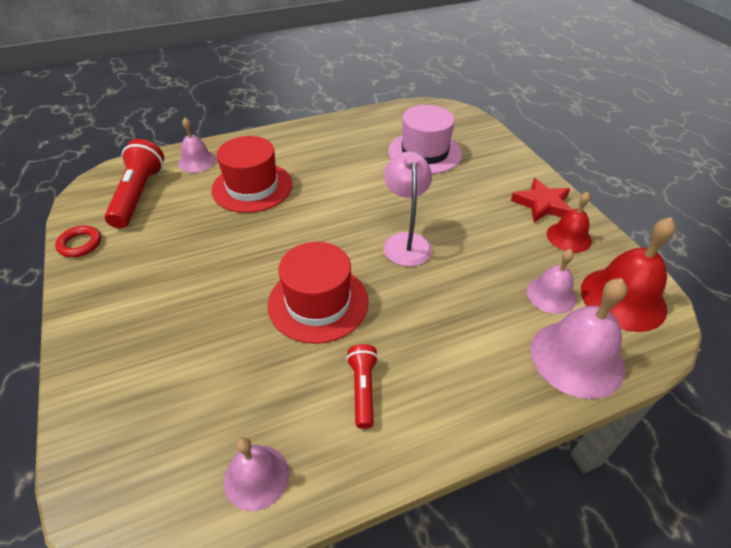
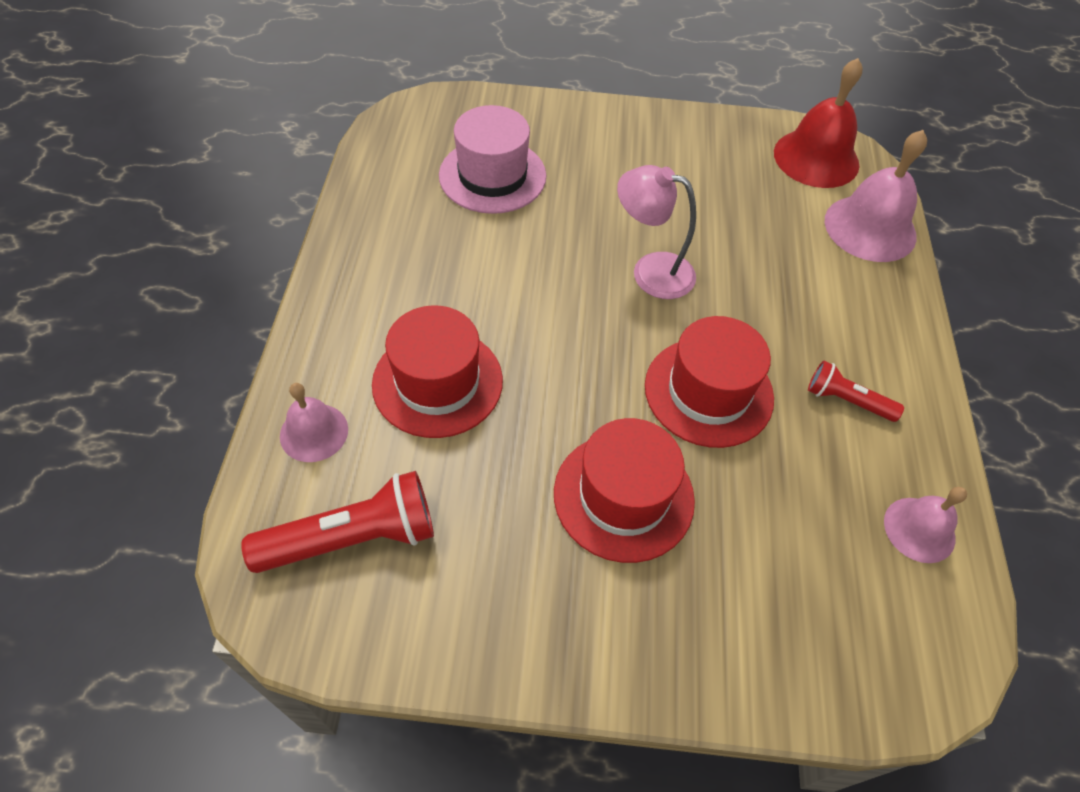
camera: 65 degrees left, 10 degrees up
(80, 244) = (431, 650): red ring -> none
(139, 195) = (352, 538): red flashlight -> red flashlight turned 135 degrees clockwise
(209, 286) = (623, 496): none -> red hat
(542, 204) = (657, 133): red star -> none
(551, 294) = (788, 201): pink bell -> none
(569, 237) = (718, 144): red bell -> none

